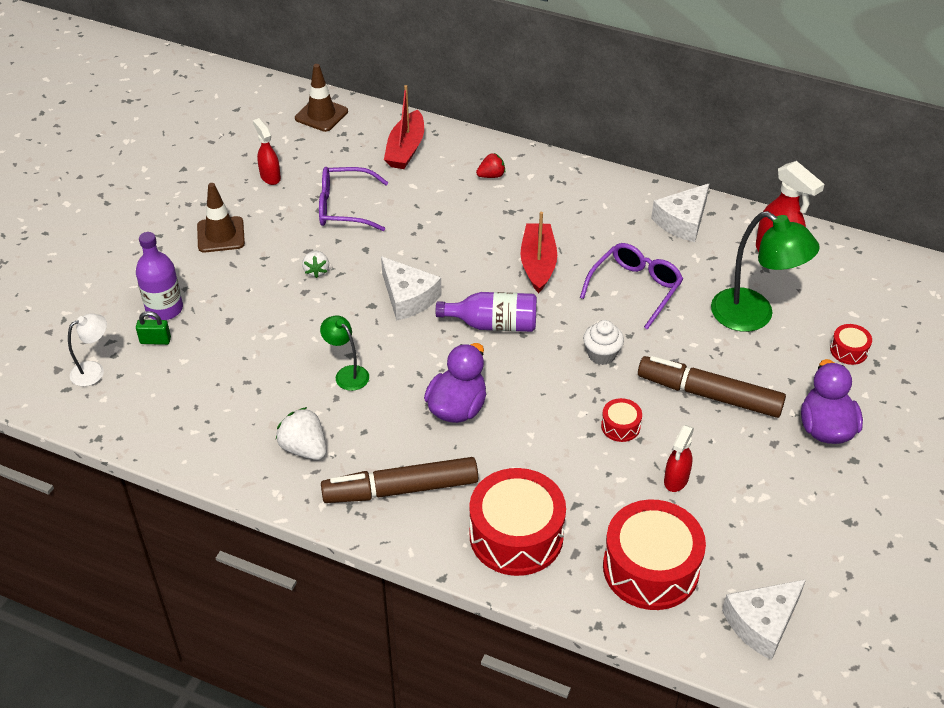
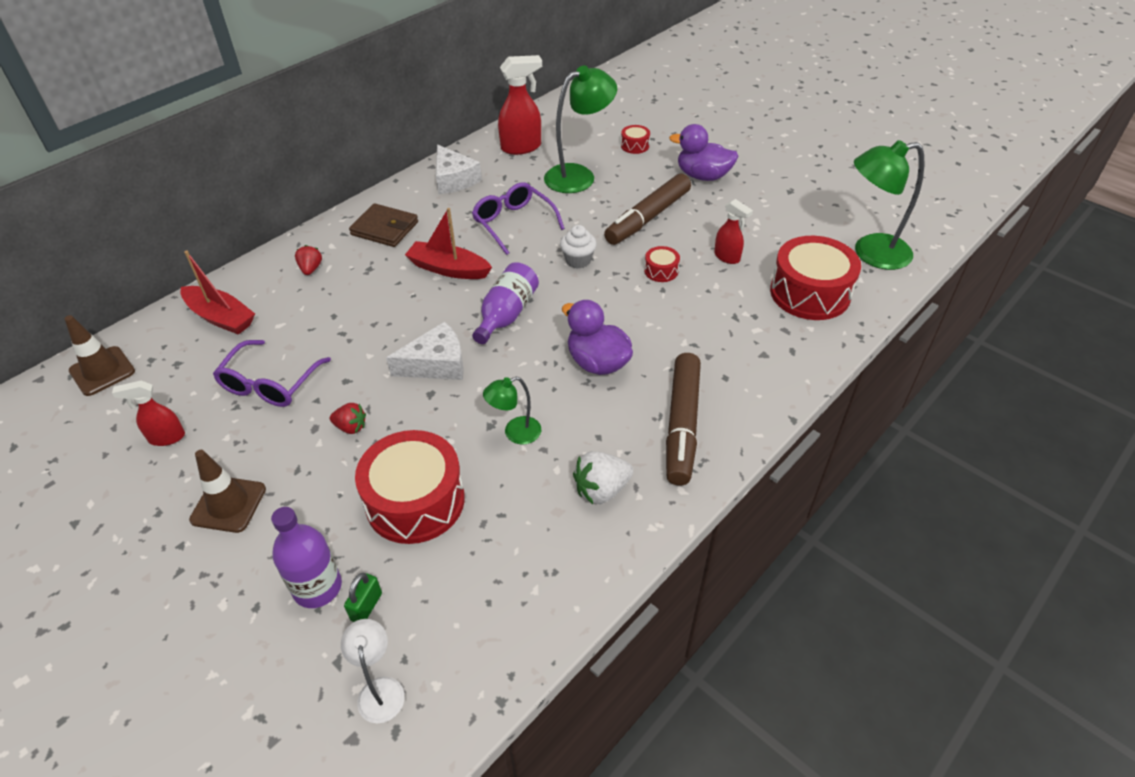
camera: 70 degrees left, 0 degrees up
(316, 271) = (351, 427): white strawberry -> red strawberry
(516, 535) = (758, 360): red drum -> red drum (415, 501)
(574, 200) = (385, 228): none -> brown wallet
(762, 623) = (870, 253): white cheese -> green lamp

